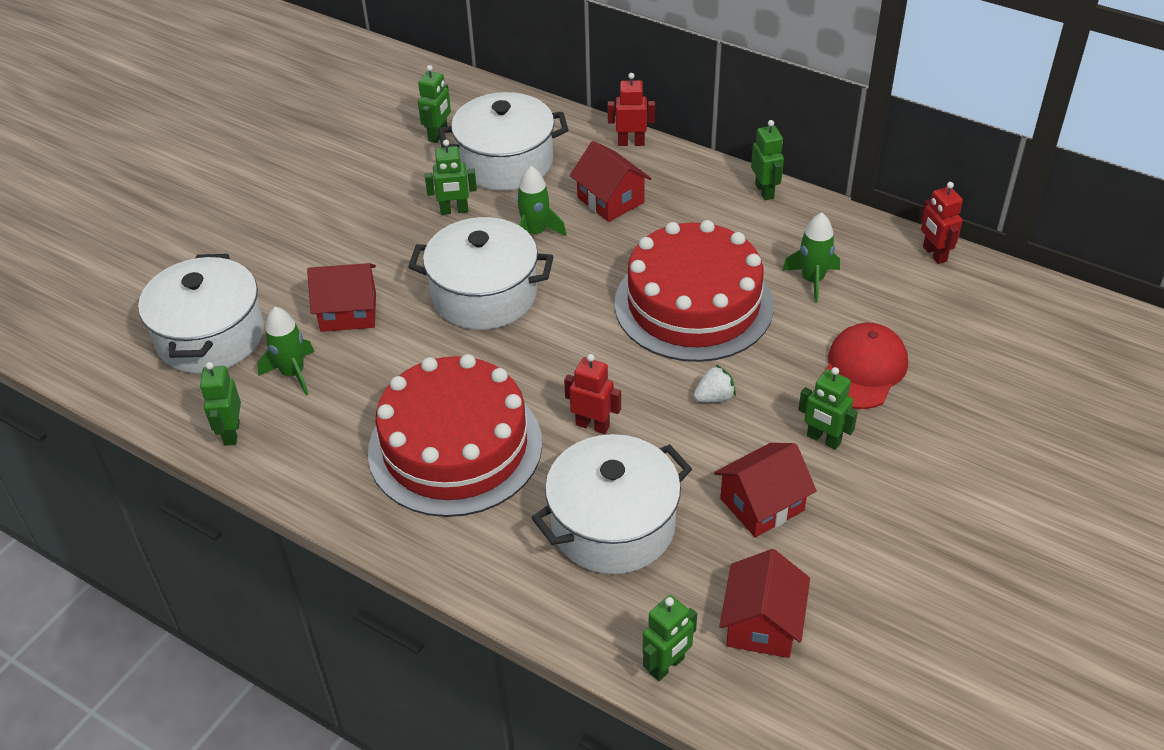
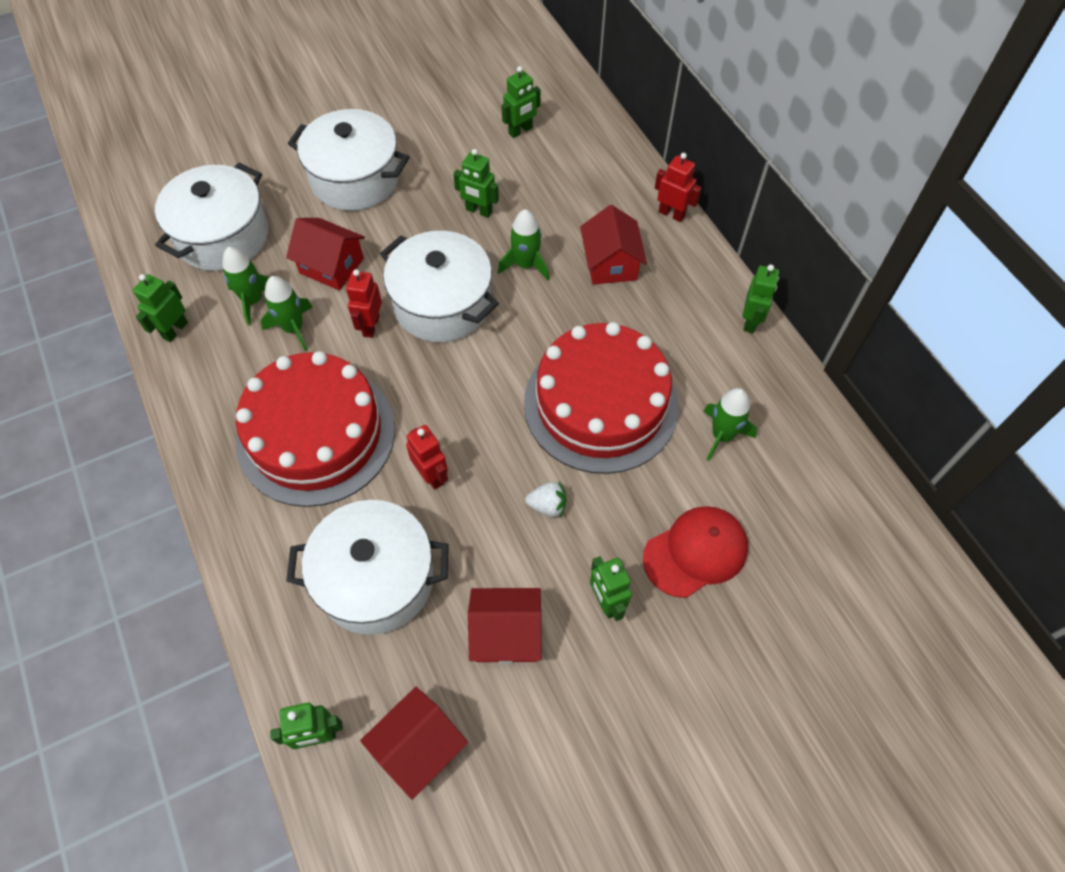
camera: 30 degrees right, 15 degrees up
(355, 377) = (293, 328): none -> green rocket
(506, 162) = (553, 184): white pot -> white pot (355, 179)
(934, 254) = (857, 469): red robot -> red robot (370, 326)

